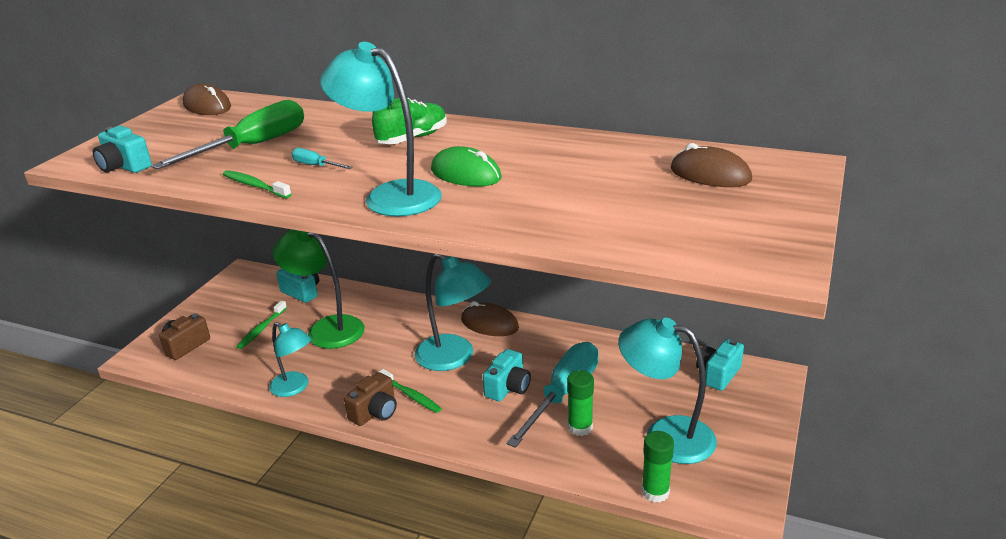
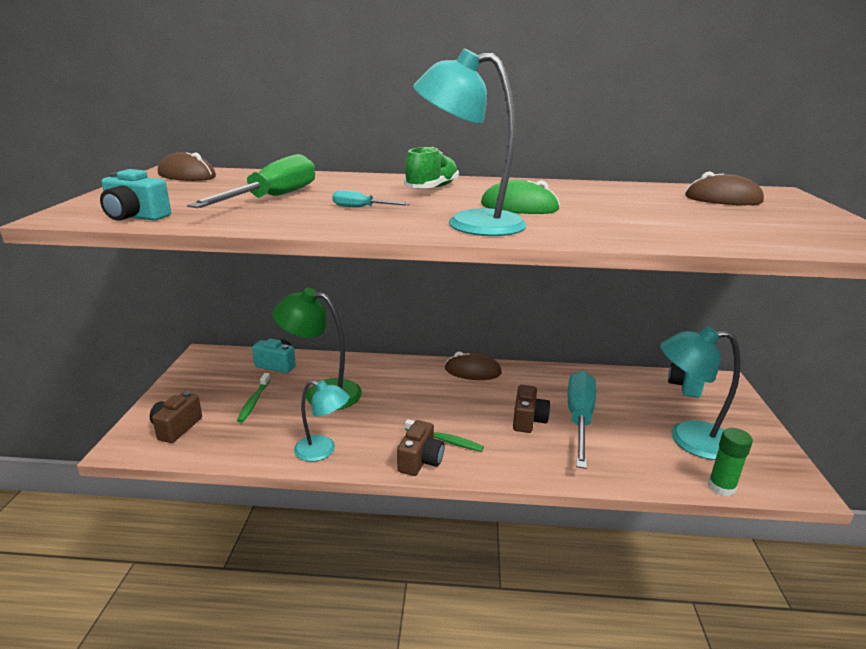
camera: 20 degrees left, 5 degrees down
(255, 186) = (313, 223): green toothbrush -> none
(454, 358) = (462, 402): turquoise lamp -> none
(508, 388) = (528, 420): turquoise camera -> brown camera
(580, 427) = (615, 443): green glue stick -> none

